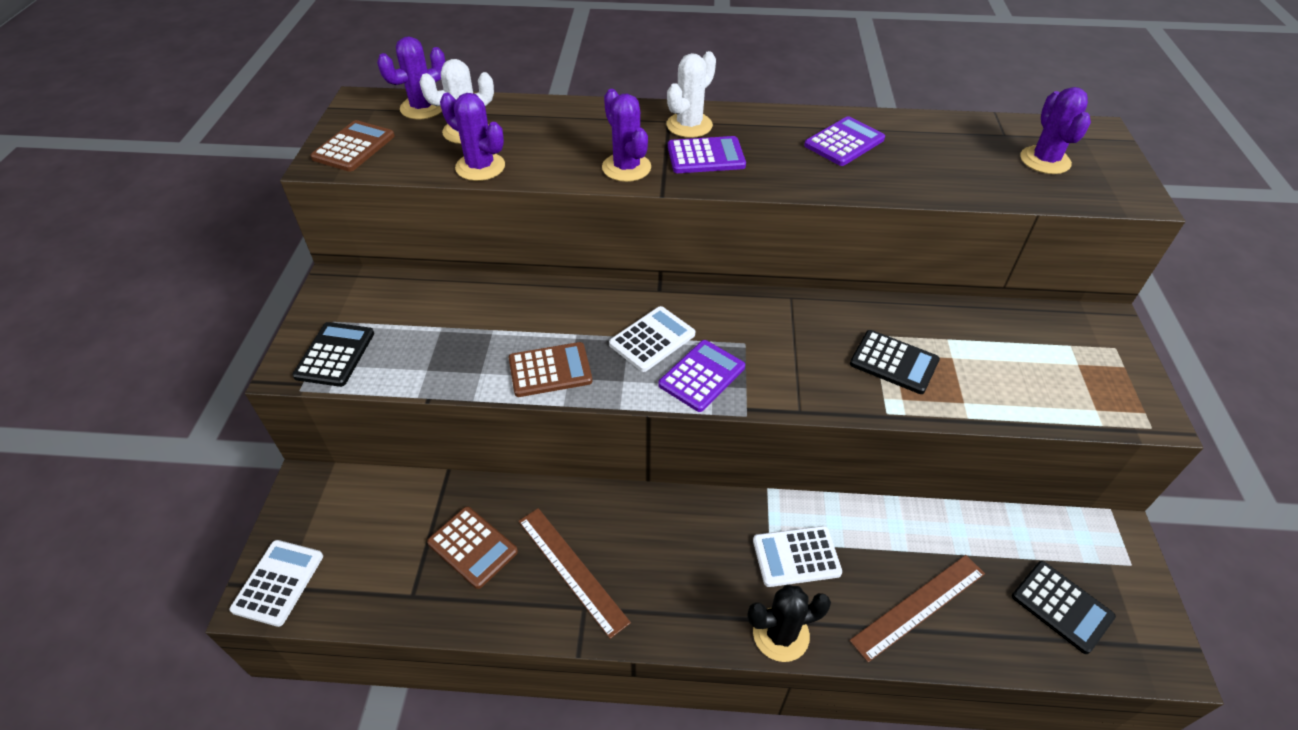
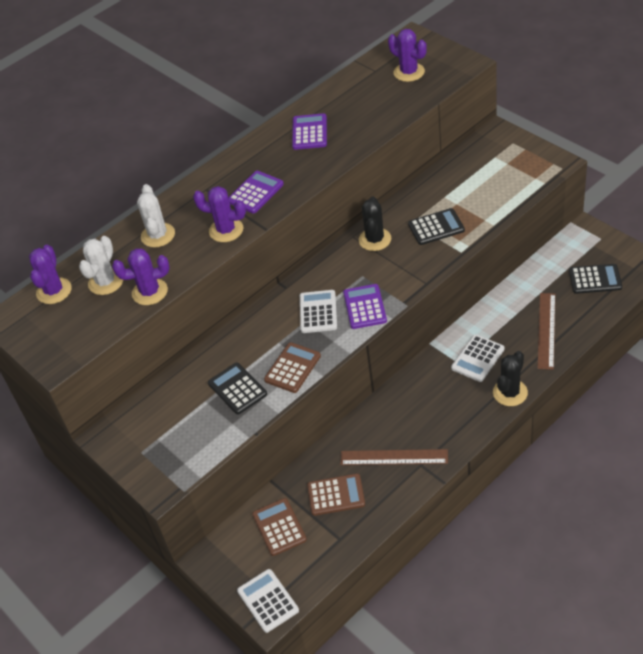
camera: 40 degrees left, 0 degrees up
(335, 355) = (172, 462): black calculator -> black calculator (237, 389)
(354, 147) = (57, 342): brown calculator -> brown calculator (279, 527)
(689, 125) = (220, 183): white cactus -> white cactus (158, 235)
(809, 319) = (375, 239): none -> black cactus

